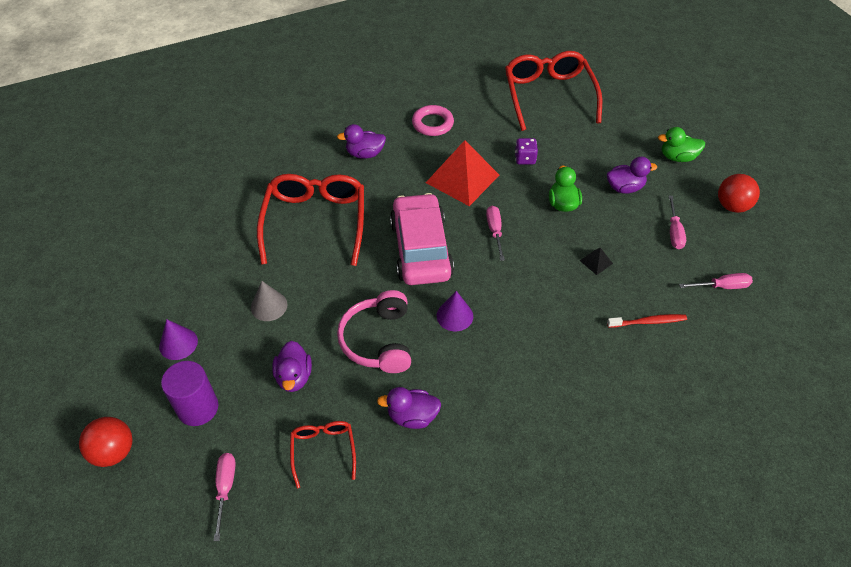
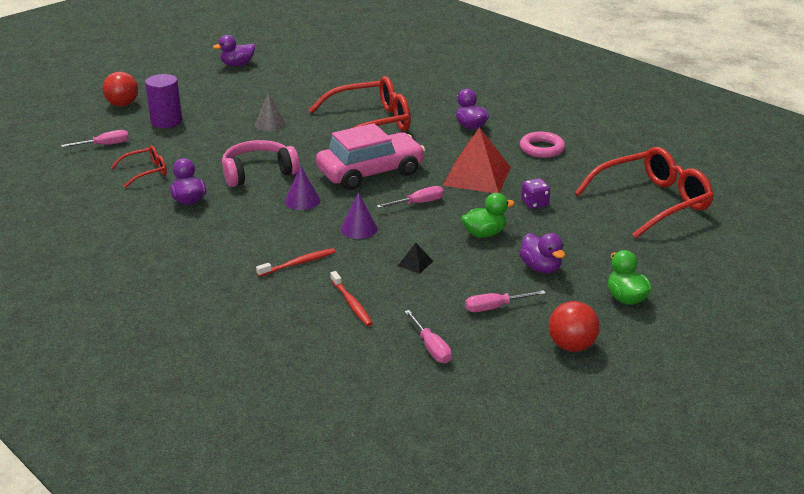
camera: 70 degrees right, 20 degrees down
(178, 343) = (219, 102): purple cone -> purple cone (359, 229)
(294, 377) = (207, 148): purple duck -> purple duck (237, 64)
(572, 346) = (298, 263): none -> red toothbrush

